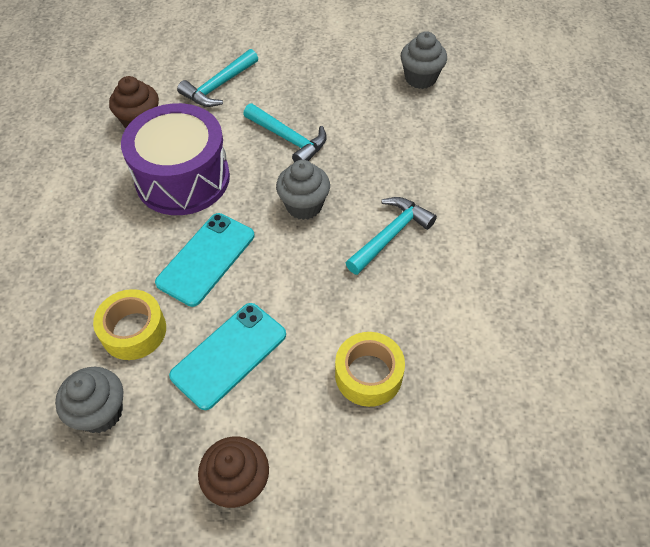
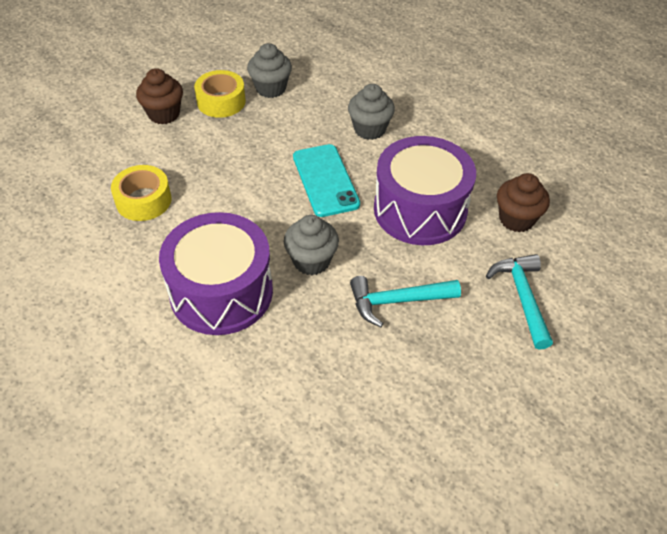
camera: 130 degrees right, 5 degrees down
(134, 331) = (308, 122): yellow tape -> yellow tape (221, 101)
(229, 355) = (239, 151): turquoise phone -> none
(390, 235) = (221, 292): turquoise hammer -> purple drum
(420, 78) = (374, 483): grey cupcake -> grey cupcake (369, 129)

